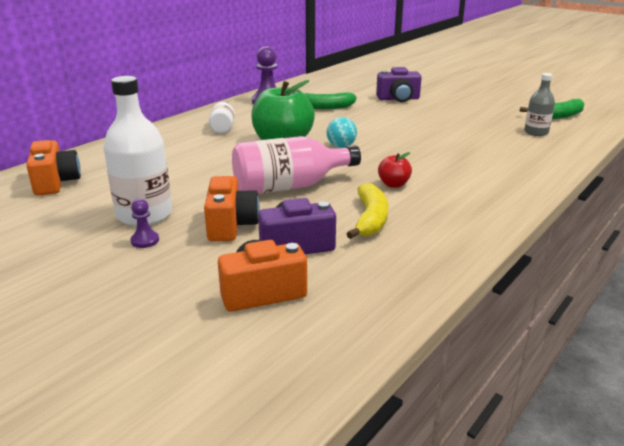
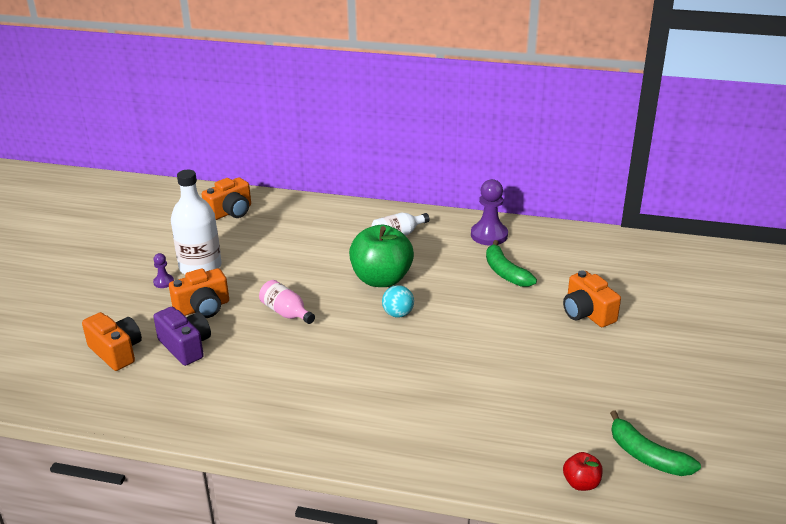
camera: 65 degrees right, 5 degrees up
(289, 186) = (286, 313): pink bottle -> pink bottle, size x0.58
(370, 219) = (247, 371): yellow banana -> none
(393, 184) = (326, 367): red apple -> red apple (581, 483)
(398, 99) = (587, 313): purple camera -> orange camera
(536, 132) = (559, 443): grey bottle -> none

